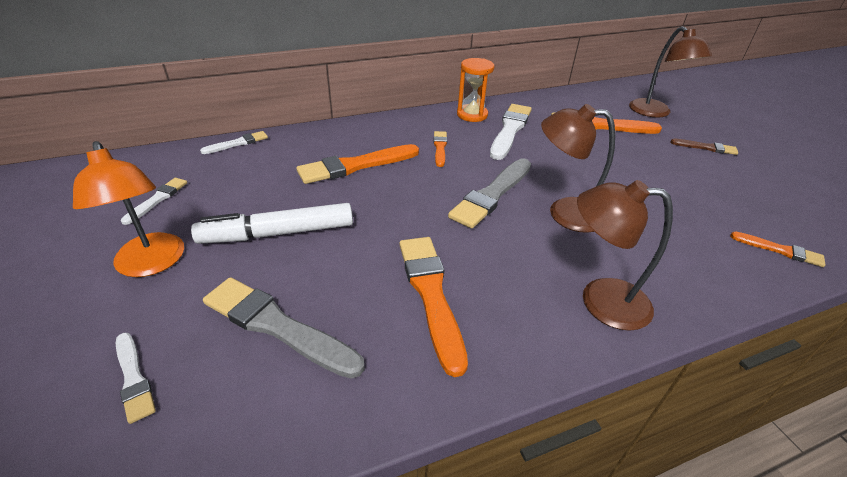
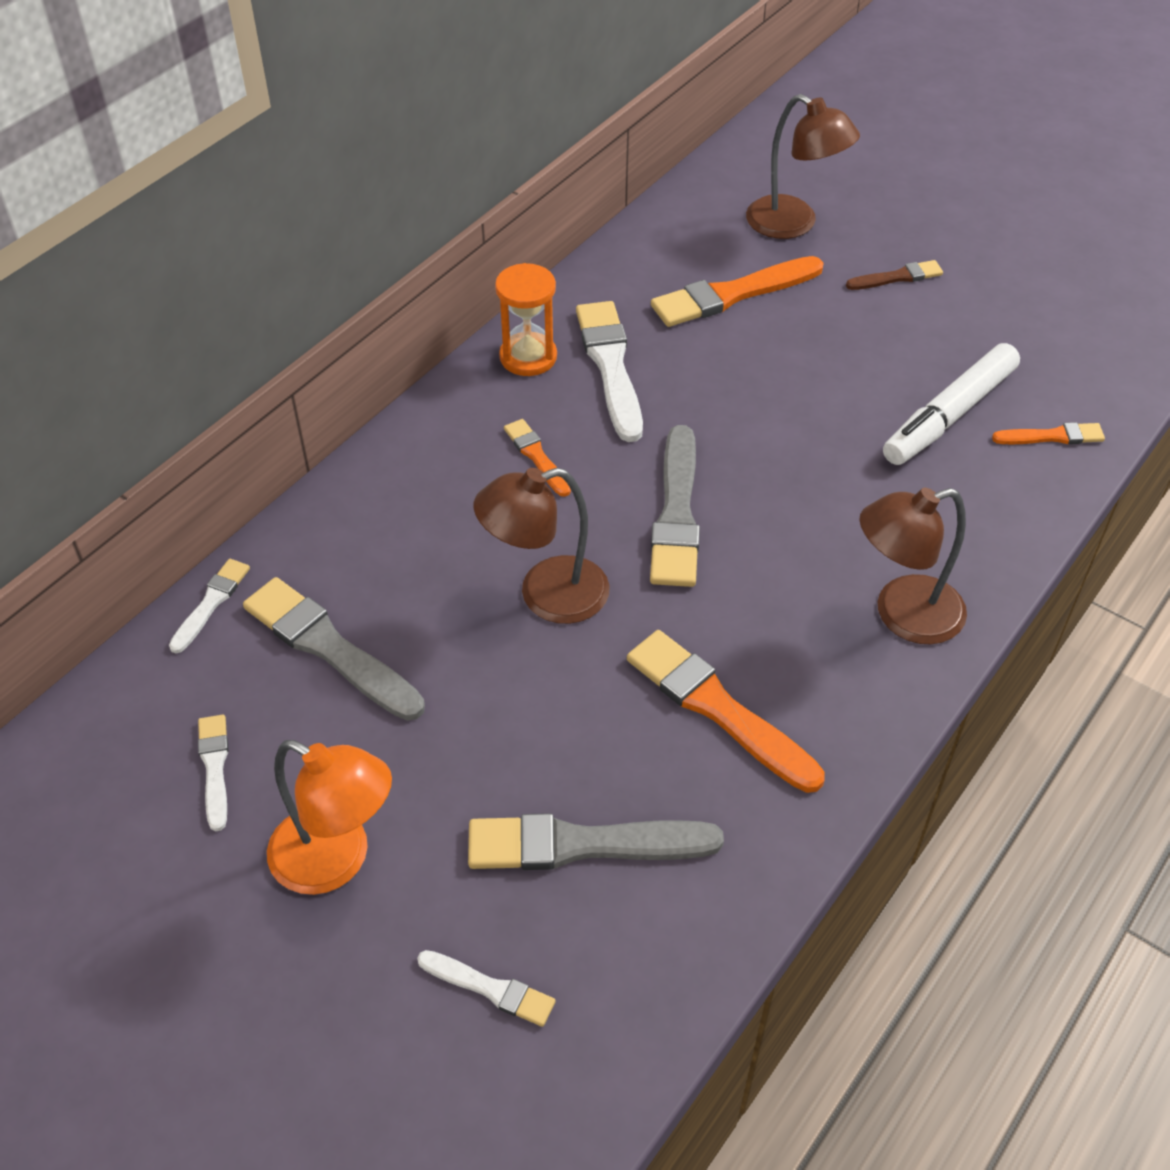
camera: 30 degrees left, 10 degrees up
(263, 178) = (329, 648): none -> grey brush
(278, 233) = (452, 727): white marker -> white marker (949, 415)
(356, 166) = (444, 555): orange brush -> none
(564, 213) = (787, 500): brown lamp -> brown lamp (546, 595)

